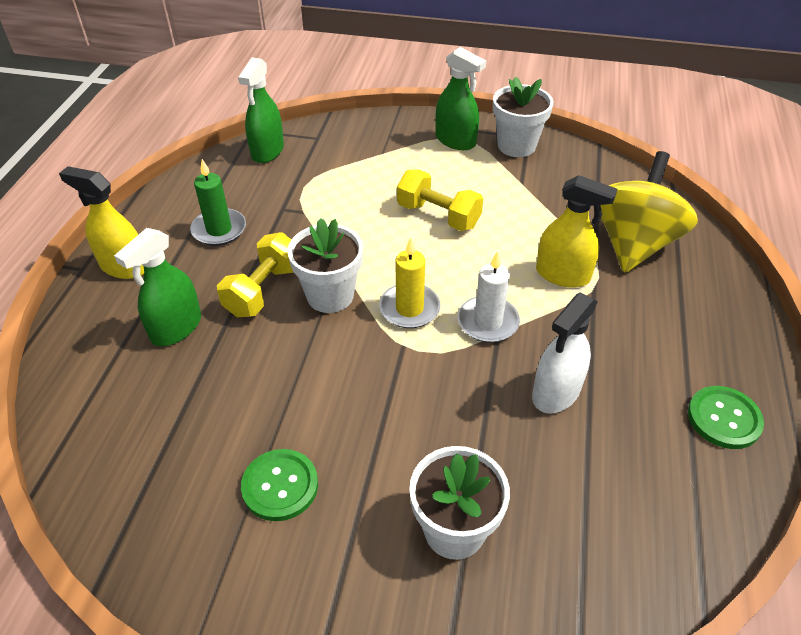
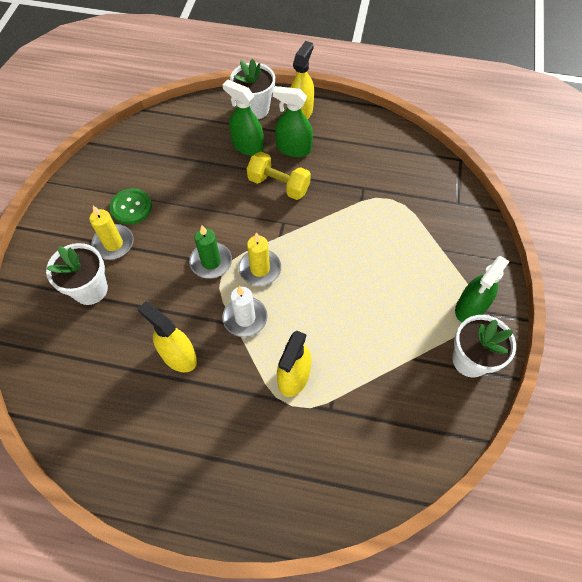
camera: 90 degrees right, 15 degrees up
(219, 229) = (338, 154): green candle -> green candle (211, 262)
(267, 151) = (433, 172): green spray bottle -> green spray bottle (293, 148)
(330, 295) = (273, 222): white flower pot -> white flower pot (255, 109)
(359, 505) = (113, 244): none -> yellow candle
(438, 216) = (362, 290): yellow dumbbell -> none
(556, 392) = (178, 356): white spray bottle -> yellow spray bottle
(634, 244) = (333, 443): yellow spinning top -> none
(724, 418) = (144, 468): green button -> none

